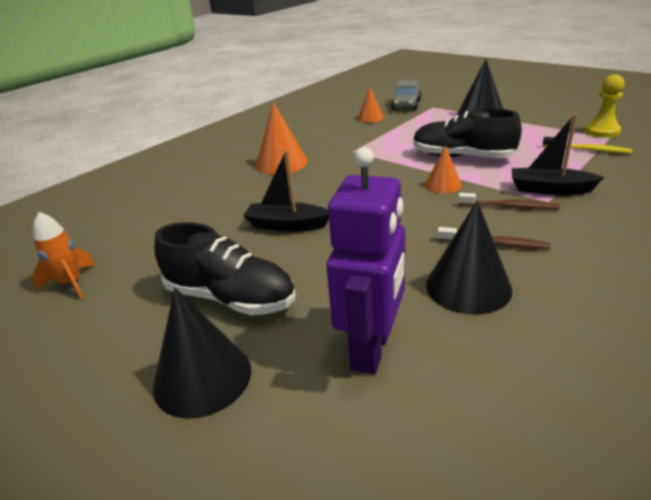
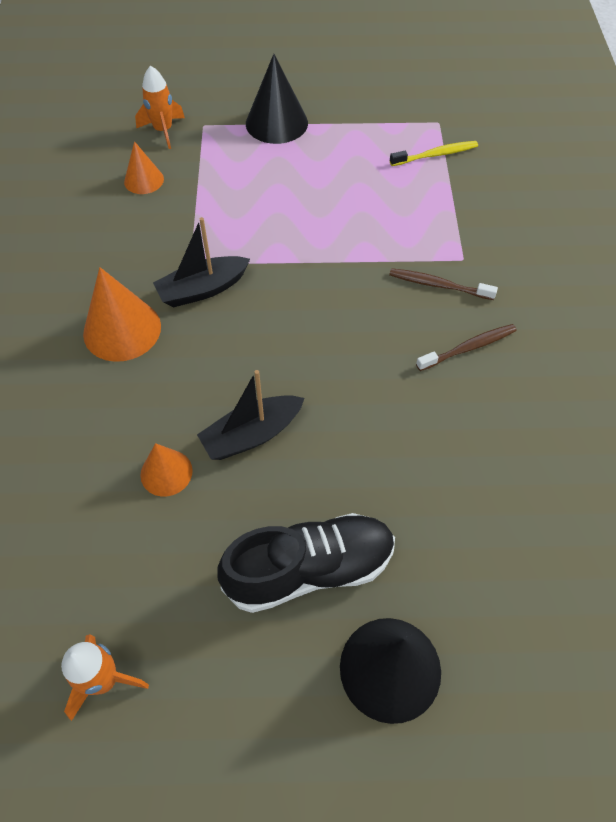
camera: 45 degrees left, 25 degrees up
(372, 349) = (486, 537): purple robot -> none
(406, 104) = (163, 131): grey car -> orange rocket
(443, 185) = (350, 280): orange cone -> orange cone (166, 472)
(462, 157) = (327, 220): black shoe -> none
(468, 287) = (493, 416): black cone -> none
(509, 207) = (438, 285): brown toothbrush -> brown toothbrush turned 135 degrees counterclockwise
(550, 189) = (451, 239): black boat -> black boat (203, 289)
(602, 131) = (425, 113): yellow pawn -> none

